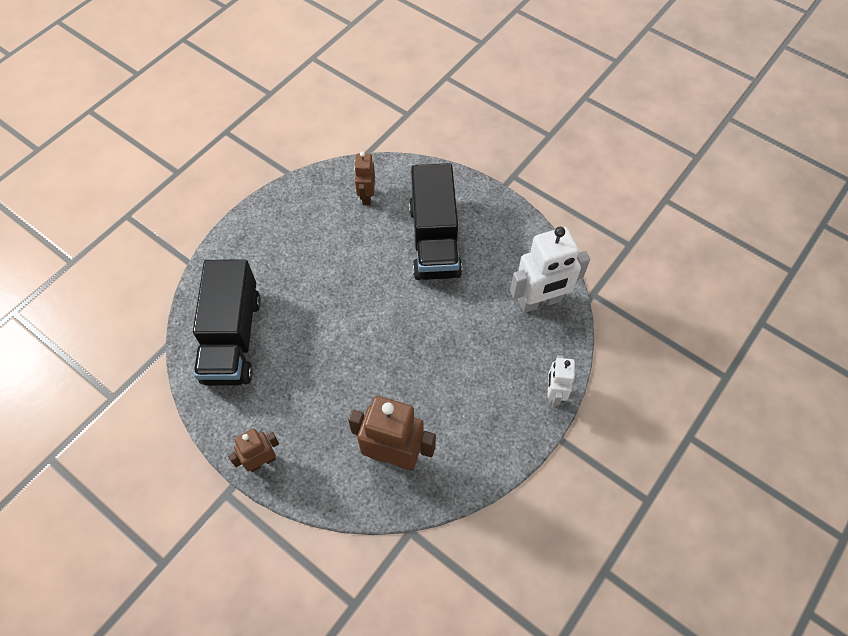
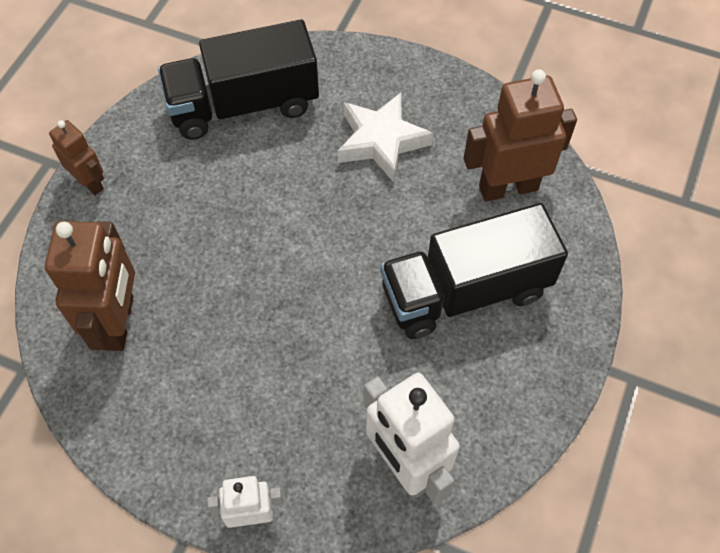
camera: 75 degrees right, 0 degrees up
(302, 257) = (381, 141): none -> white star
(366, 196) = (508, 187): brown robot -> brown robot, size x1.75

